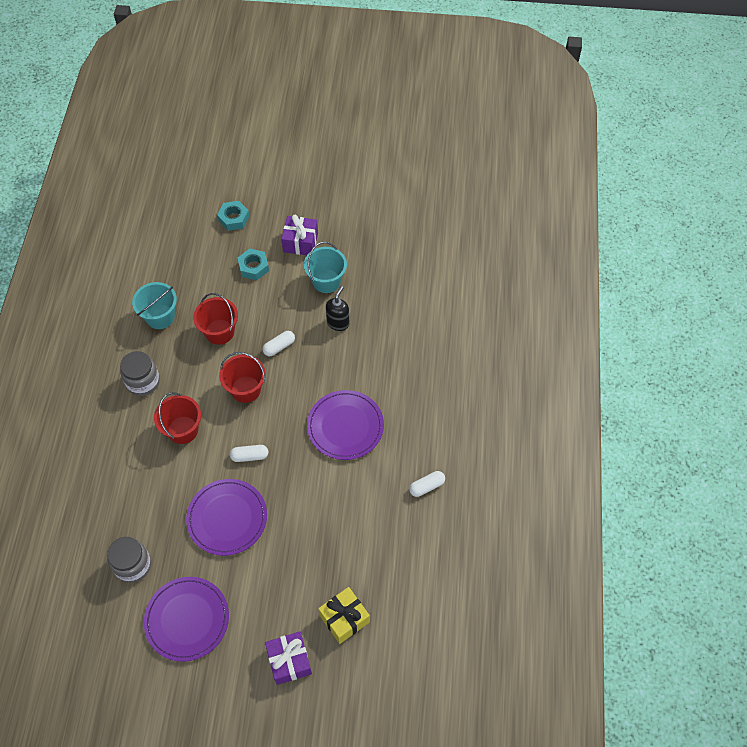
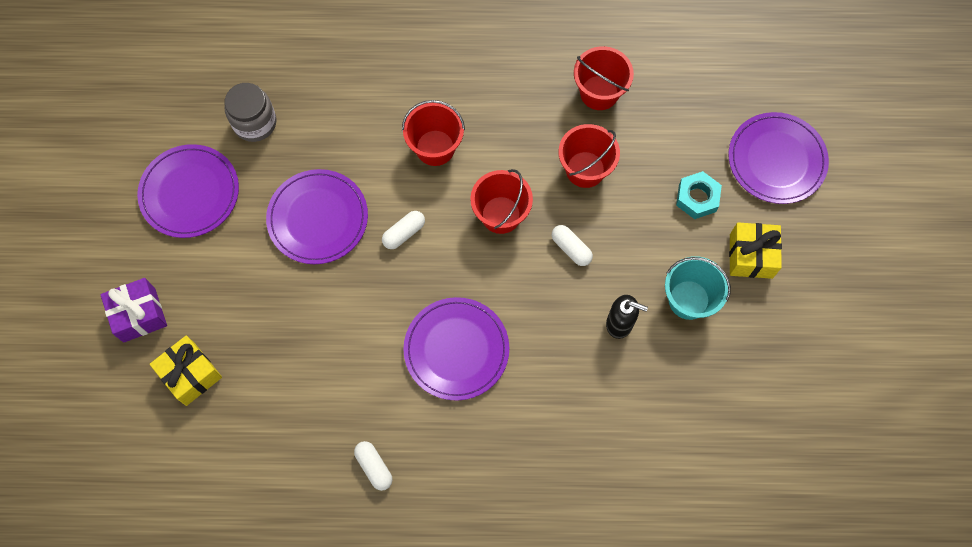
camera: 85 degrees right, 10 degrees up
(143, 382) = (499, 90): grey jar -> none
(160, 317) = (599, 93): turquoise bucket -> red bucket
(234, 218) = (776, 160): turquoise nut -> purple plate
(249, 456) = (404, 233): white capsule -> white capsule turned 60 degrees clockwise
(300, 242) = (751, 256): purple gift -> yellow gift

